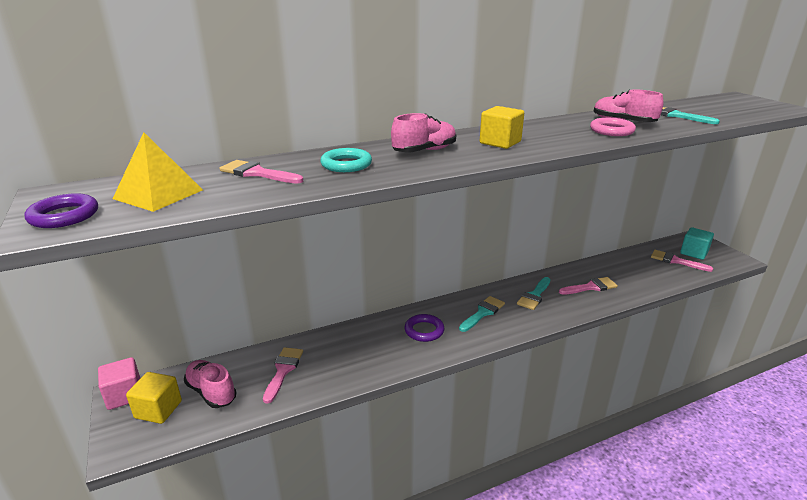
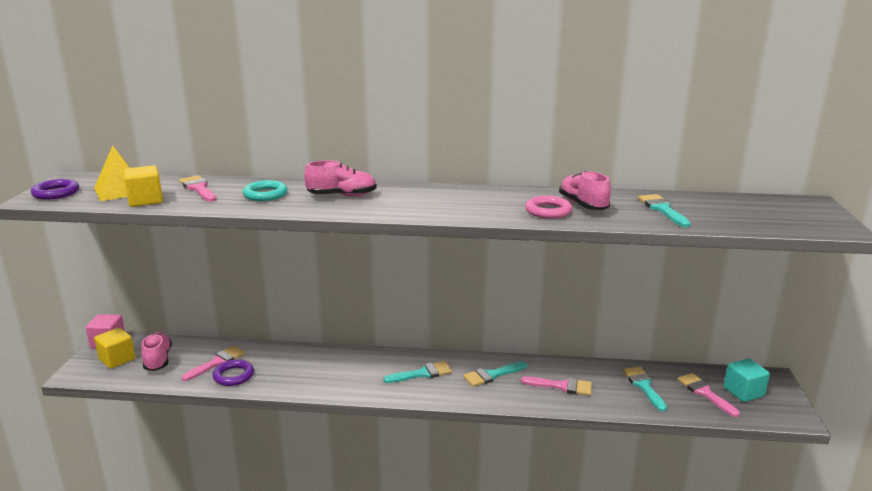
camera: 30 degrees right, 5 degrees down
(424, 330) = (353, 370): purple ring -> purple ring (233, 375)
(500, 142) = (418, 201): yellow cube -> yellow cube (145, 200)
(637, 269) = (643, 386): none -> turquoise brush

